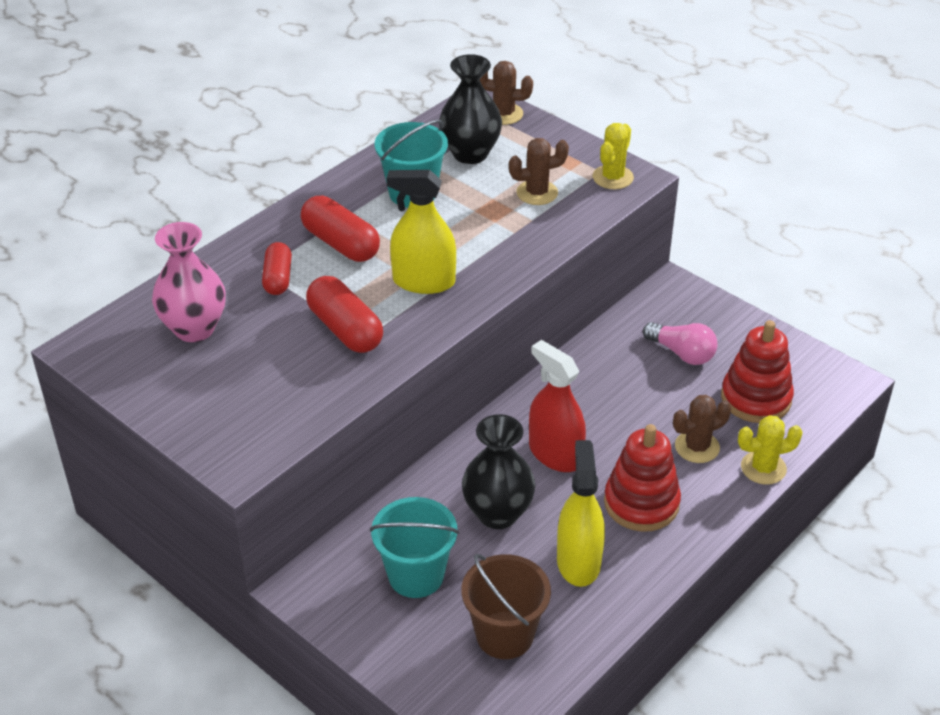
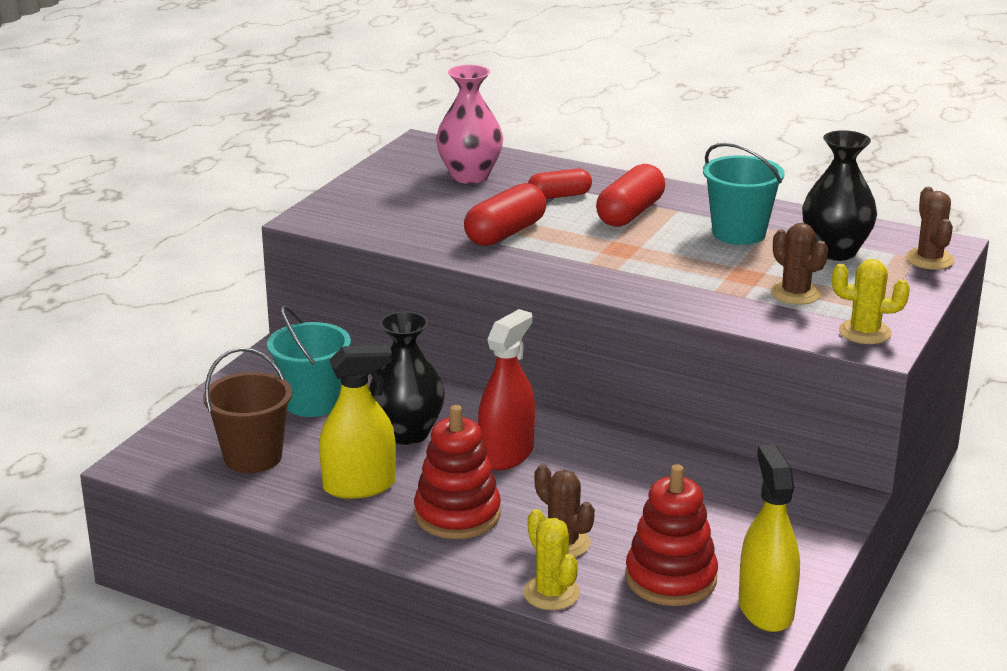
camera: 75 degrees right, 15 degrees down
(424, 281) = (599, 257): yellow spray bottle -> yellow spray bottle (765, 609)
(682, 353) = (719, 518): pink light bulb -> none

